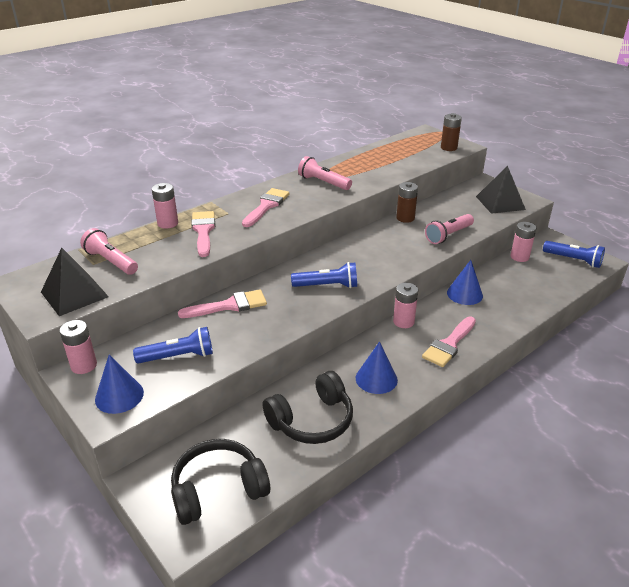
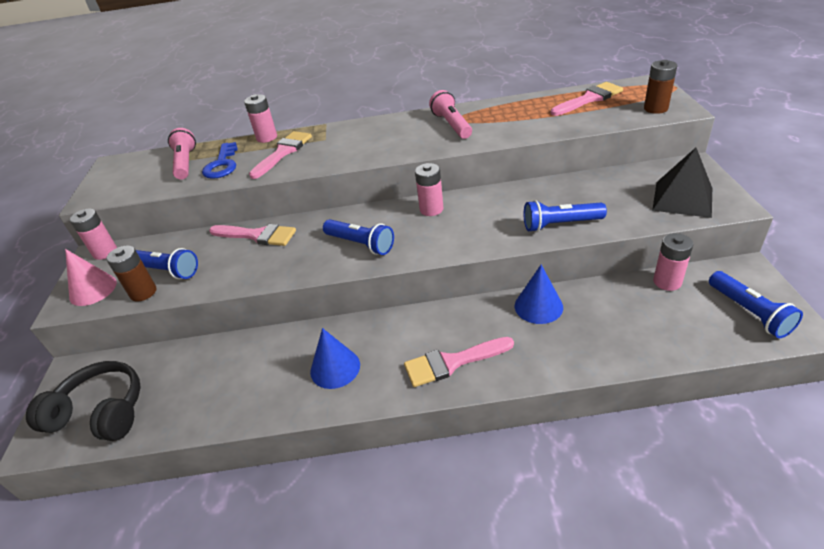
camera: 40 degrees right, 5 degrees up
(74, 294) = (128, 185): black pyramid -> none
(119, 396) = (93, 290): blue cone -> pink cone
(155, 254) = (222, 165): none -> blue key
(266, 206) = (366, 139): pink brush -> pink brush (589, 99)
(312, 420) = (234, 384): black headphones -> none
(403, 322) = (432, 314): pink battery -> pink battery (431, 209)
(405, 218) = (532, 189): brown battery -> brown battery (143, 292)
(448, 235) = (560, 224): pink flashlight -> blue flashlight

